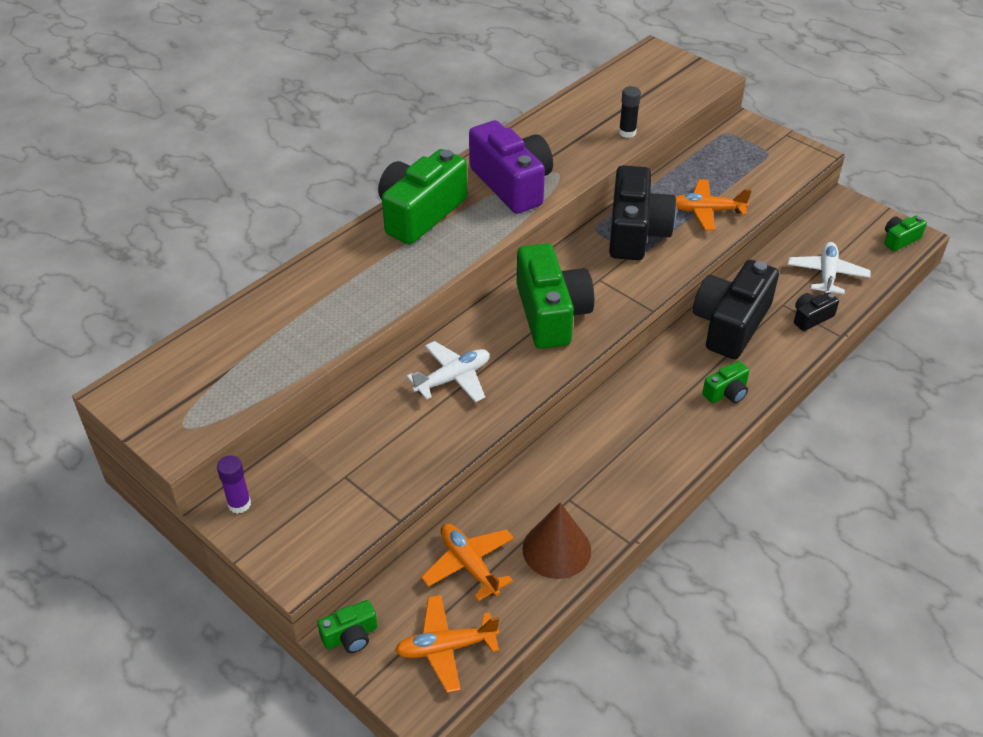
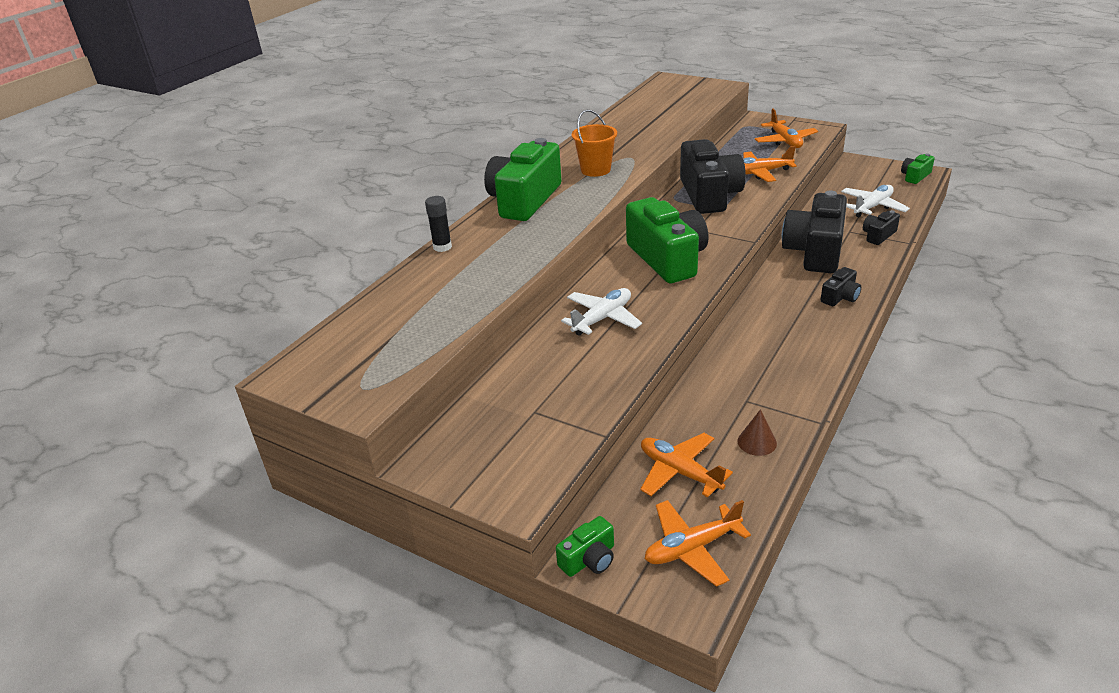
camera: 10 degrees left, 10 degrees down
(239, 504) = (436, 455): purple glue stick -> none
(512, 184) = (595, 170): purple camera -> orange bucket
(556, 549) = (757, 442): brown cone -> brown cone, size x0.56
(627, 132) = (674, 126): black glue stick -> black glue stick (442, 247)
(726, 392) = (840, 297): green camera -> black camera
(759, 167) = (785, 141): none -> orange plane
(827, 275) = (872, 207): white plane -> white plane turned 45 degrees clockwise

